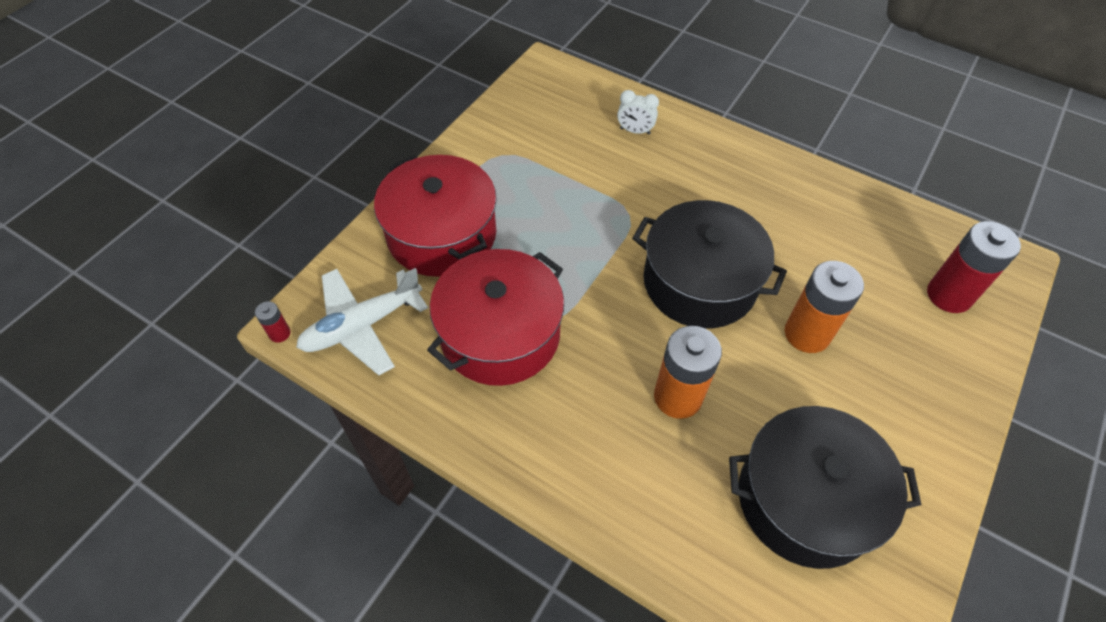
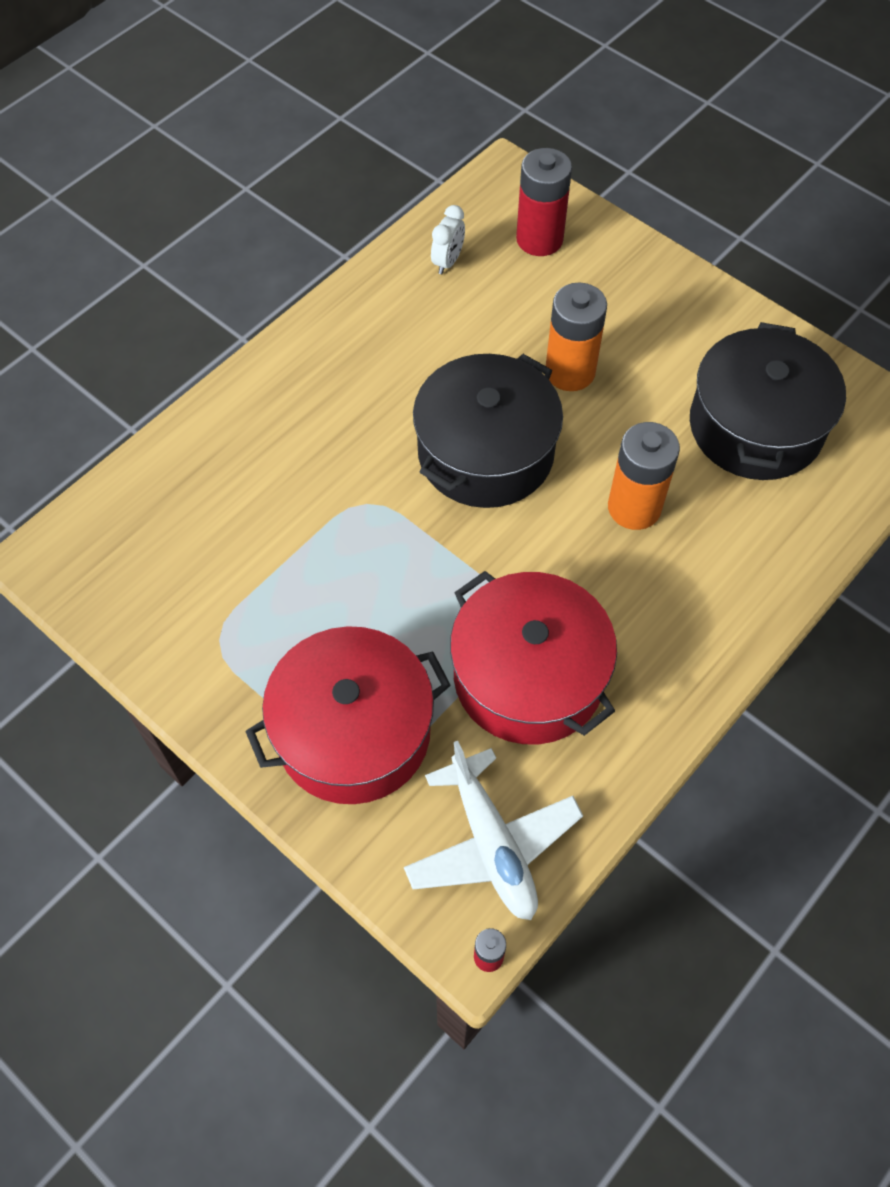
camera: 80 degrees left, 5 degrees up
(635, 131) = (219, 468): white clock -> white clock (448, 262)

